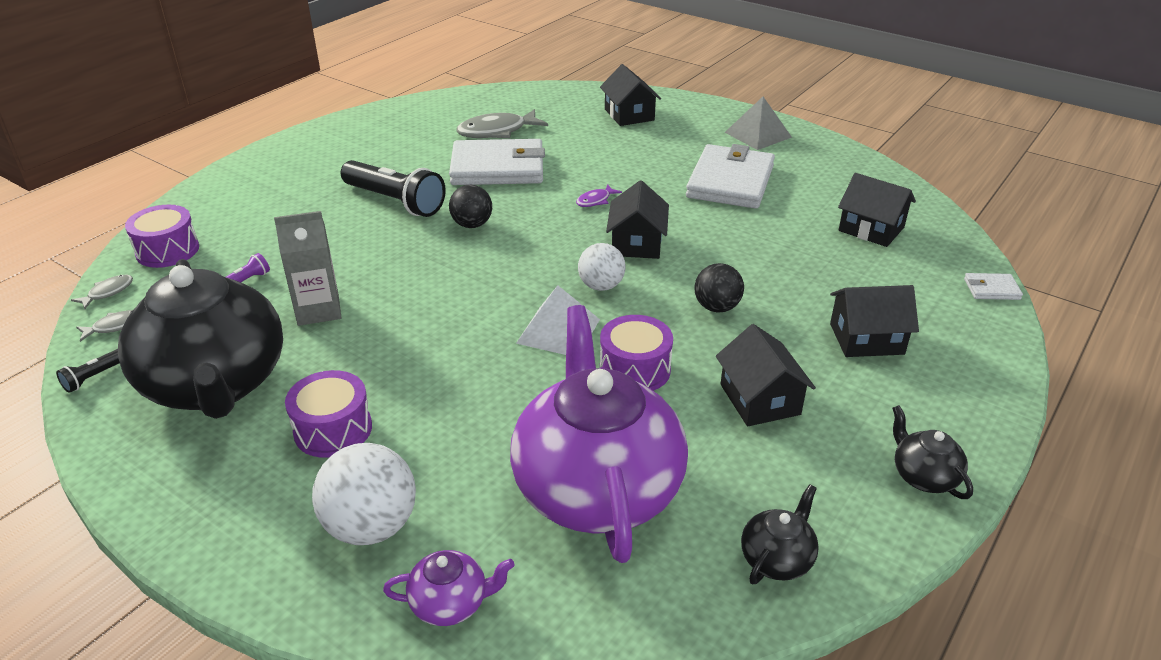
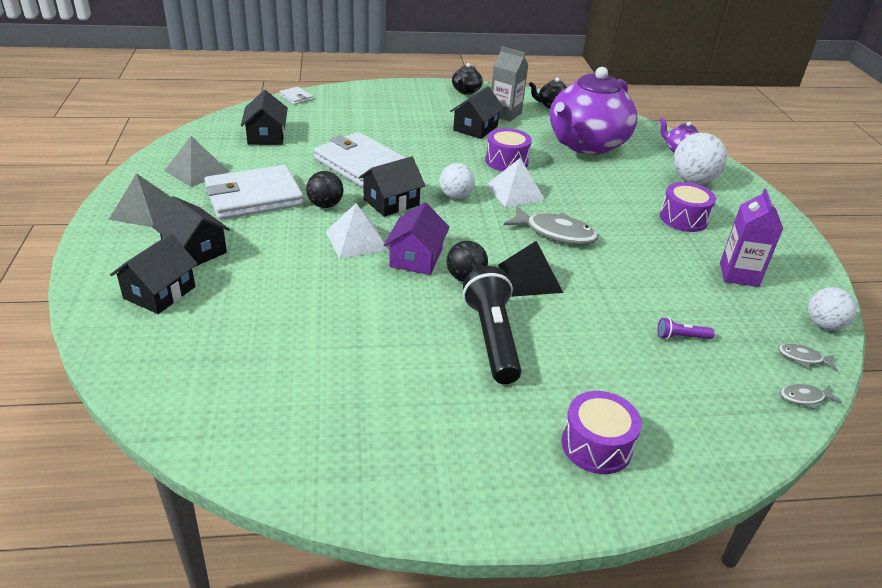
camera: 135 degrees left, 0 degrees up
(94, 377) = (823, 325): black flashlight -> white ball
(167, 250) = (735, 416): purple drum -> purple drum (596, 445)
(216, 384) = (739, 274): black teapot -> purple carton
(318, 310) = (641, 282): grey carton -> grey carton (505, 114)
(422, 254) = (529, 278): none -> black pyramid
(497, 132) = (290, 358): grey fish -> grey fish (555, 233)
(498, 168) = (364, 314): white wallet -> white wallet (360, 164)
(531, 216) = (416, 258): none -> purple house
(595, 201) = (356, 240): purple fish -> white pyramid
(716, 307) = (421, 157): black ball -> black ball (325, 205)
(814, 171) = (196, 171): none -> grey pyramid
(866, 339) = (389, 116): black house -> black house (195, 250)

